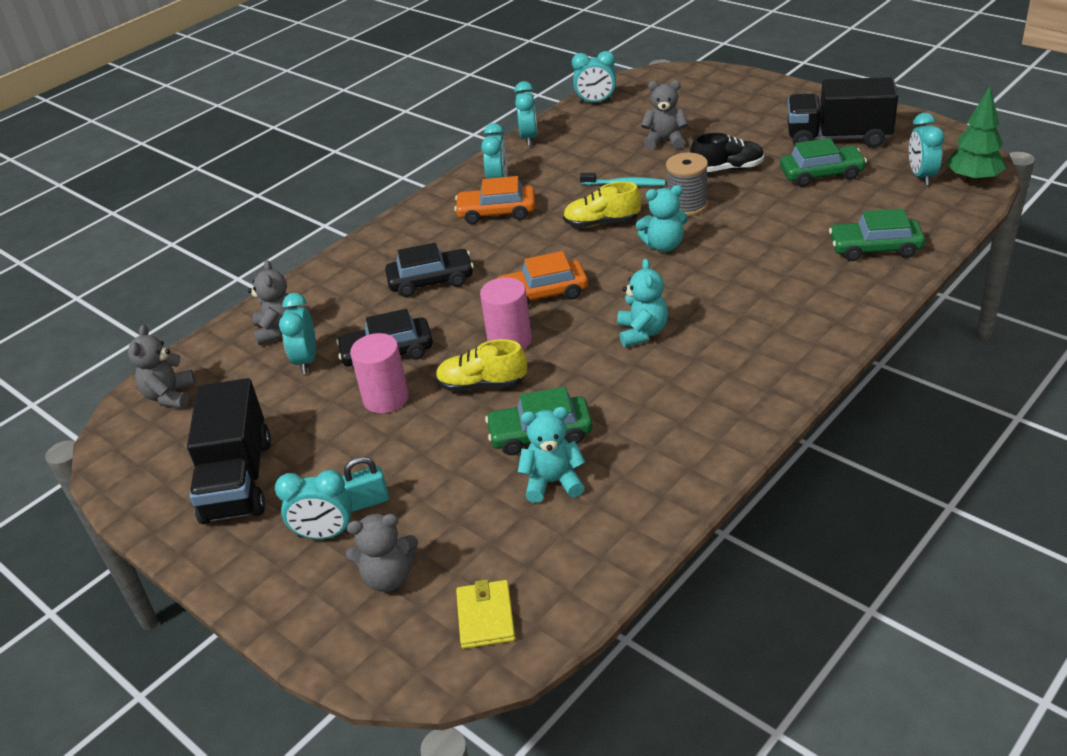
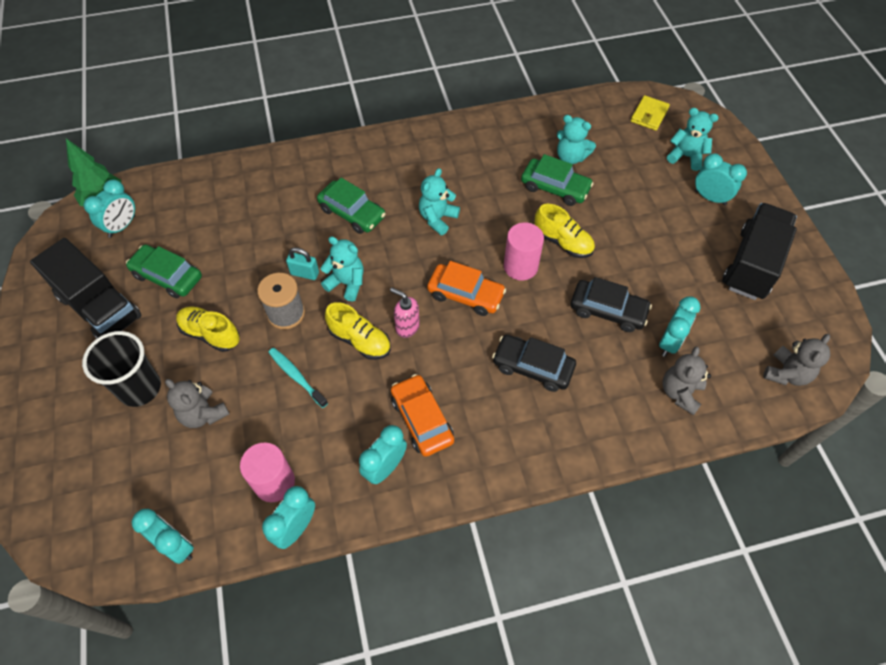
camera: 150 degrees left, 20 degrees up
(368, 501) = (676, 203): turquoise padlock -> turquoise padlock (305, 273)
(386, 398) = (630, 270): pink cylinder -> pink cylinder (274, 482)
(388, 577) = (686, 156): grey teddy bear -> turquoise teddy bear
(497, 212) = (422, 419): orange car -> orange car turned 150 degrees counterclockwise
(572, 249) = (407, 327): none -> pink soap dispenser
(727, 169) = (210, 334): black shoe -> yellow shoe
(730, 128) = (140, 388): none -> black cup
(875, 248) = (239, 189): green car -> green car (352, 213)

